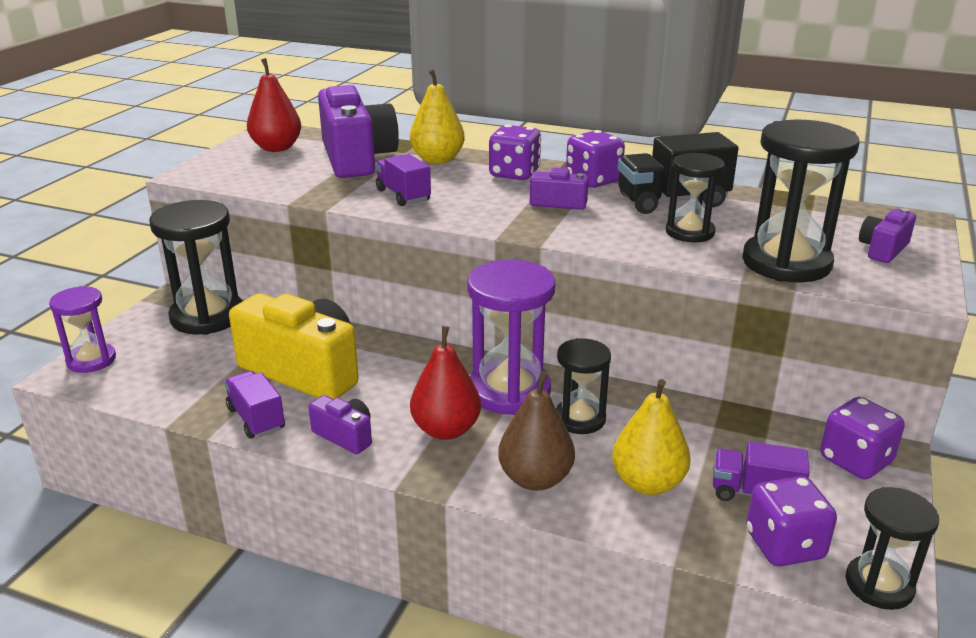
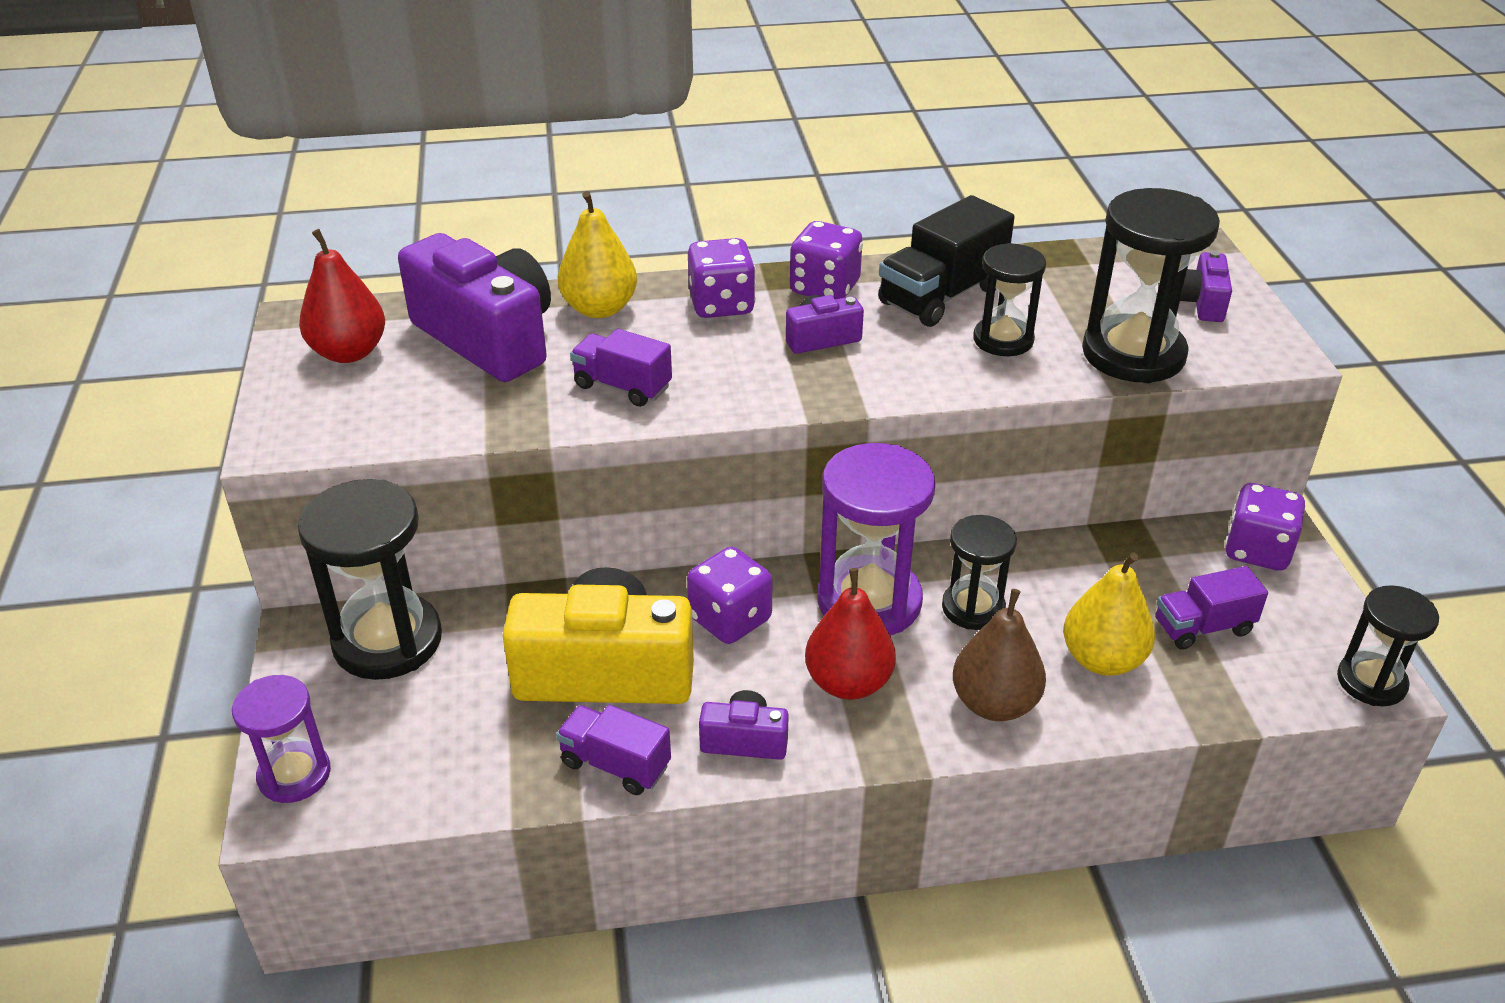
camera: 30 degrees left, 10 degrees up
(784, 545) = (1270, 676): purple dice -> purple dice (730, 619)

